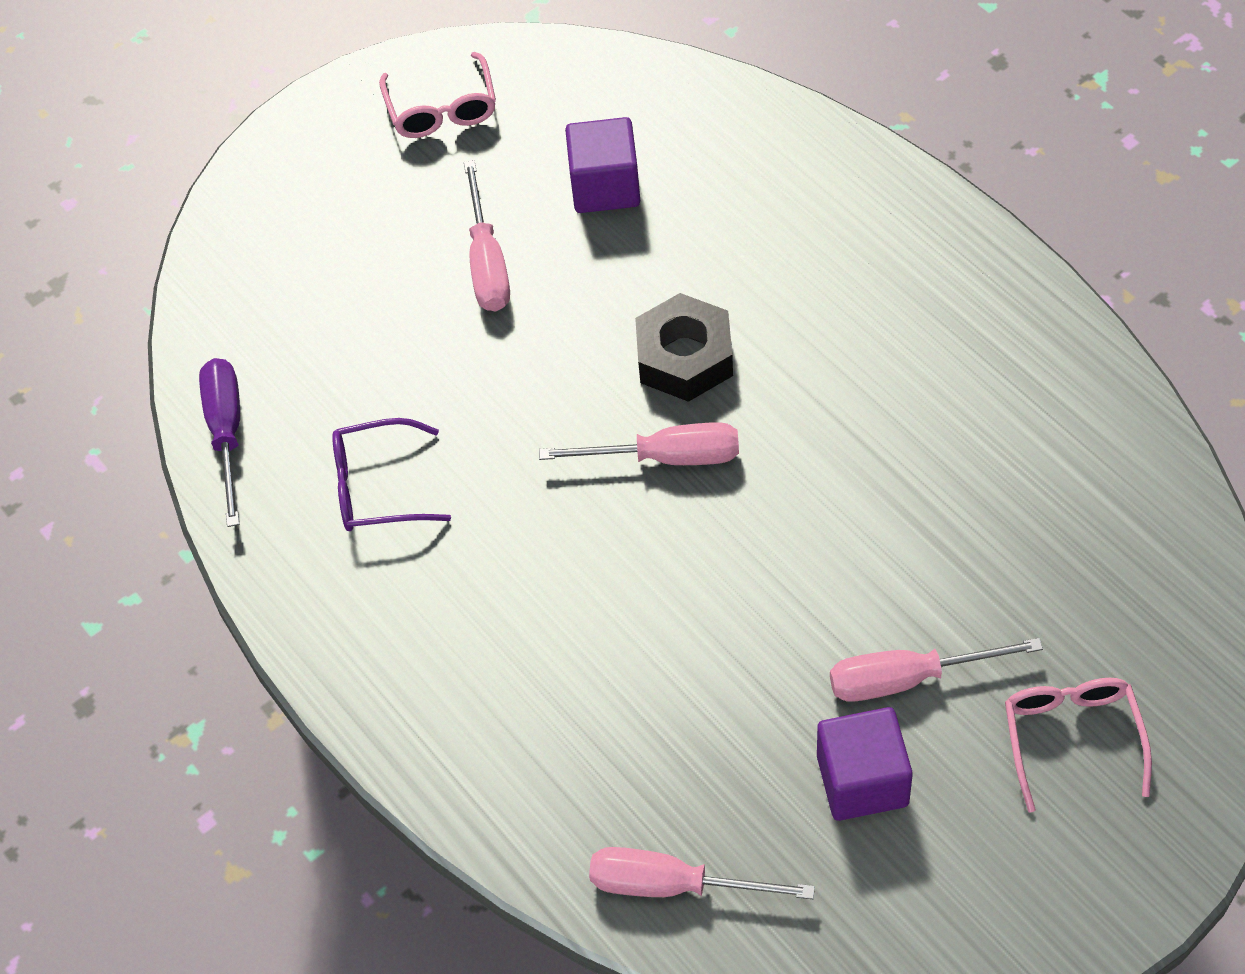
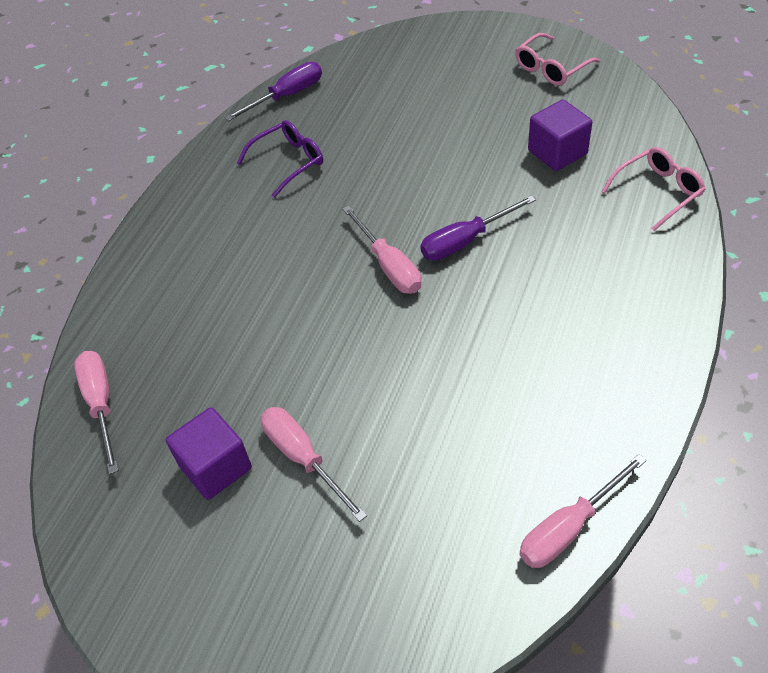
camera: 60 degrees right, 5 degrees down
(376, 487) = (289, 161): purple glasses -> purple glasses turned 90 degrees clockwise
(487, 262) = (465, 132): pink screwdriver -> pink screwdriver (569, 527)
(684, 357) = (465, 241): black nut -> purple screwdriver
(1071, 736) = (309, 576): pink glasses -> pink glasses (658, 191)

